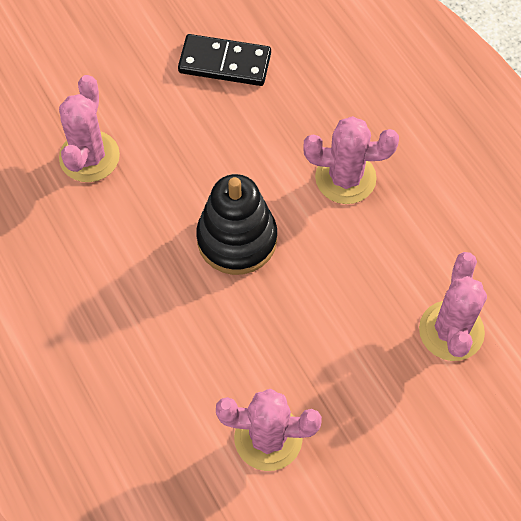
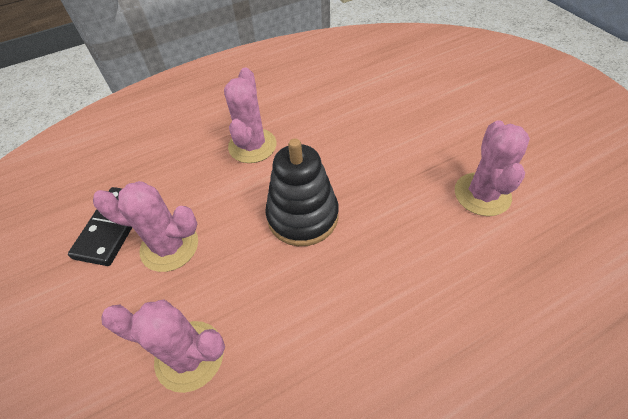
camera: 85 degrees left, 10 degrees down
(451, 331) = (378, 96): pink cactus -> pink cactus (169, 246)

